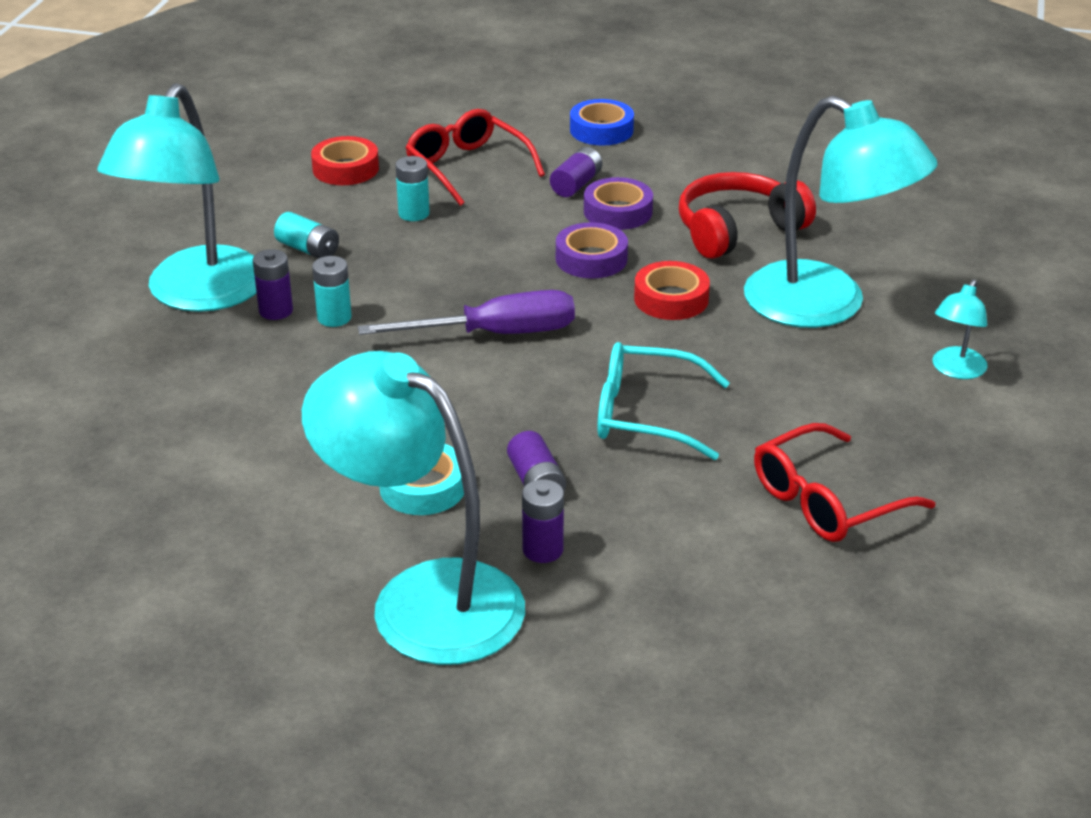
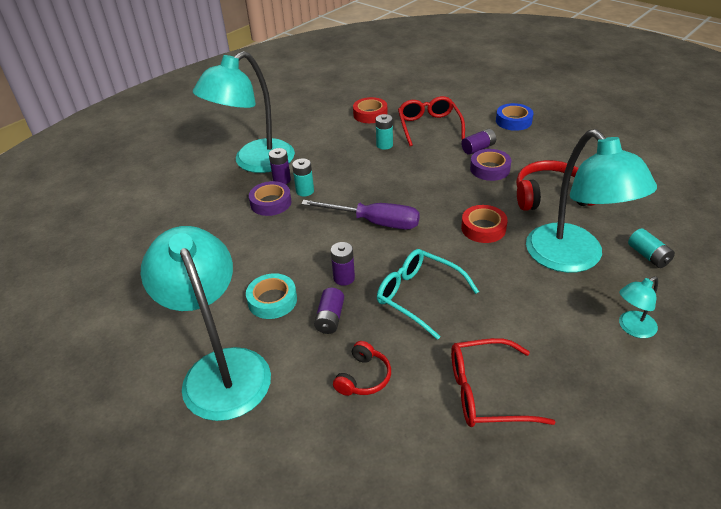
camera: 30 degrees right, 5 degrees up
(308, 249) = (321, 152): turquoise battery -> turquoise battery (648, 256)
(543, 549) = (302, 362): purple battery -> purple battery (344, 278)
(591, 259) = (456, 192): purple tape -> purple tape (271, 203)
(648, 538) = (363, 377): none -> red headphones

